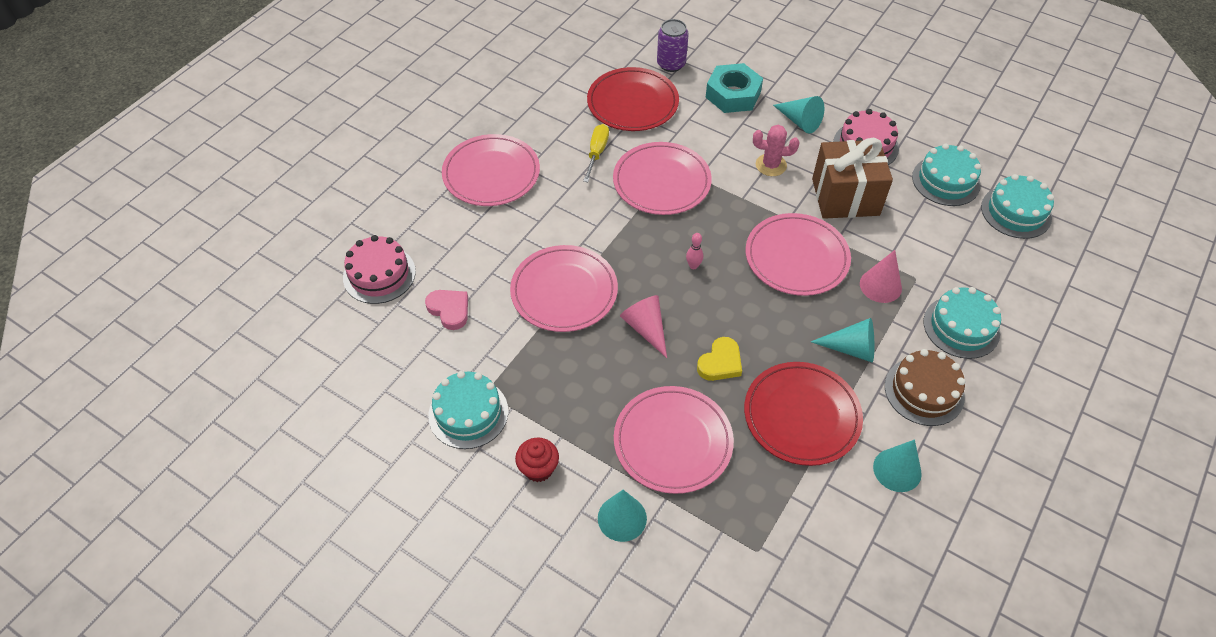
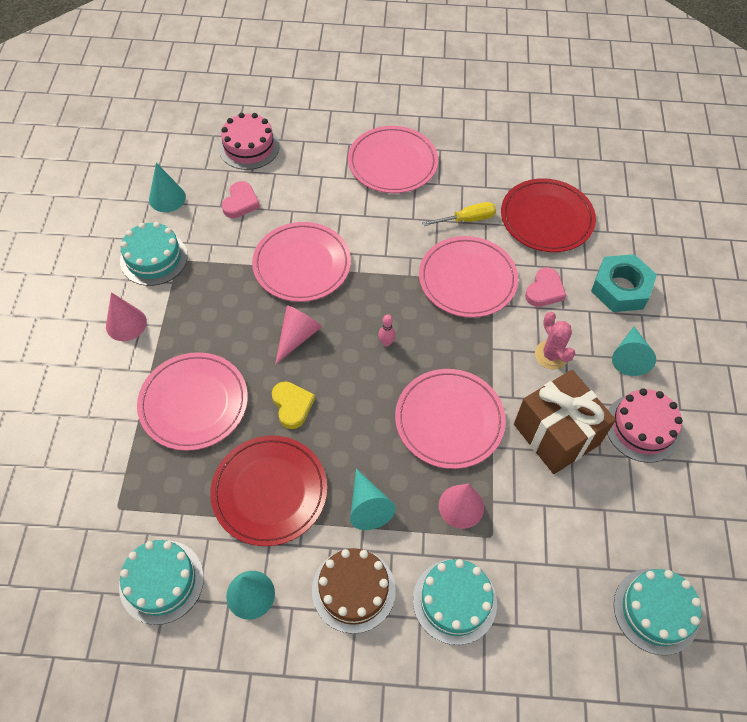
camera: 60 degrees right, 5 degrees up
(538, 468) = (126, 324): red cupcake -> pink cone
(622, 518) = (107, 397): turquoise cone -> turquoise cone (167, 198)
(671, 64) = (620, 225): purple can -> none
(705, 139) = (544, 290): none -> pink heart
(720, 363) = (292, 405): yellow heart -> yellow heart turned 120 degrees counterclockwise
(946, 181) = (649, 522): turquoise cake -> turquoise cake (161, 581)

